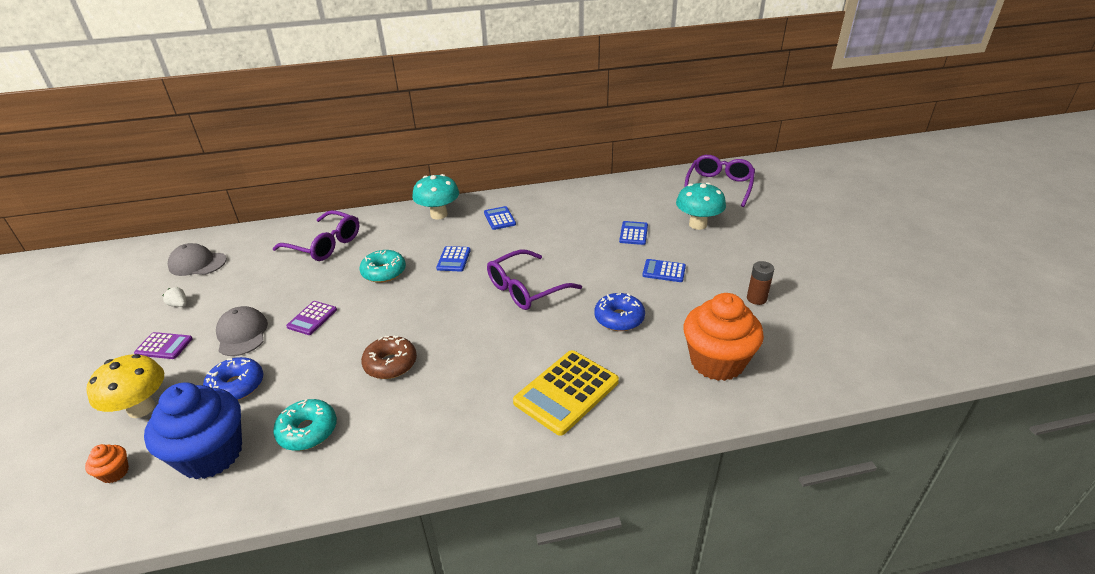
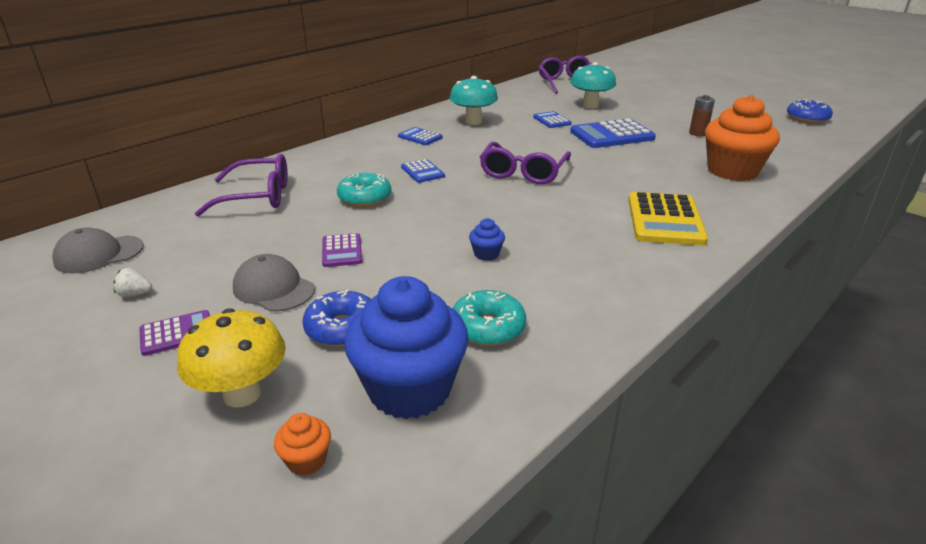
camera: 35 degrees left, 5 degrees down
(390, 364) = (486, 254): brown donut -> blue cupcake
(439, 215) = (353, 147): turquoise mushroom -> turquoise mushroom (473, 122)
(619, 318) = (627, 168): blue donut -> blue donut (807, 118)
(664, 271) = (612, 135): blue calculator -> blue calculator, size x1.87

